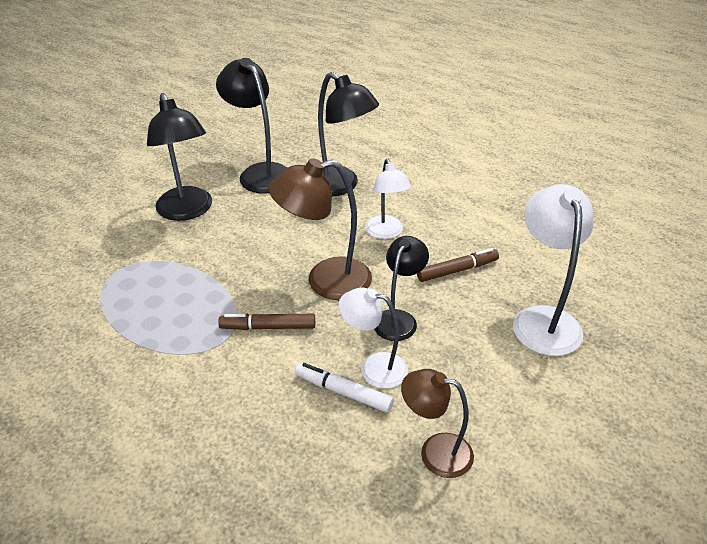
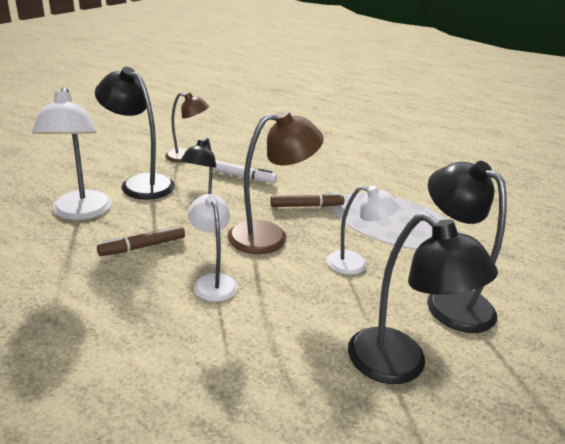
camera: 170 degrees right, 10 degrees down
(339, 186) = (278, 345): black lamp -> black lamp (140, 183)
(374, 368) = (223, 187): white lamp -> white lamp (355, 264)

